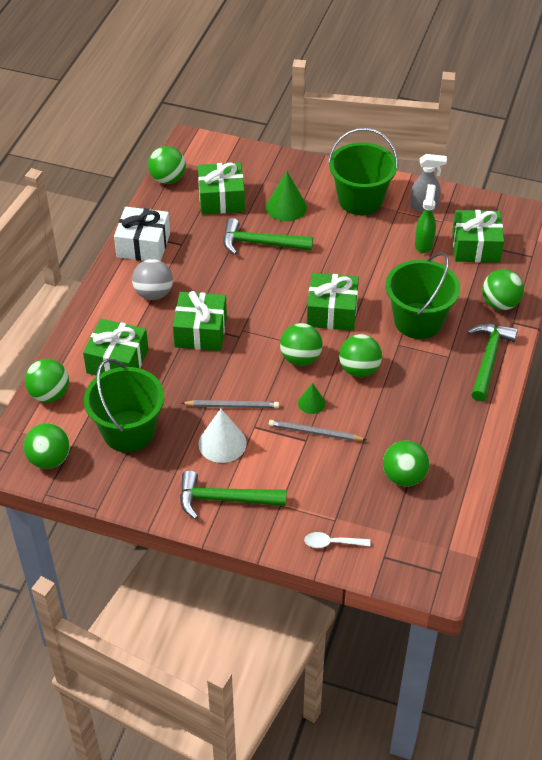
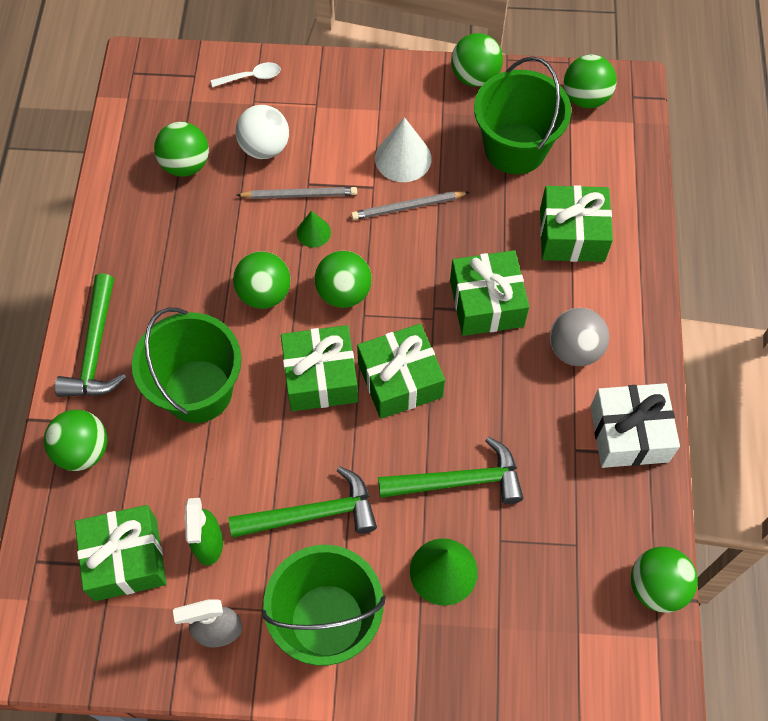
camera: 165 degrees right, 15 degrees up
(49, 394) = (629, 173): green ball -> green ball (475, 77)
(221, 199) = (552, 563): green gift -> green gift (400, 380)
(224, 499) = (378, 97): green hammer -> green hammer (313, 514)
(334, 476) = (264, 148): none -> white ball

